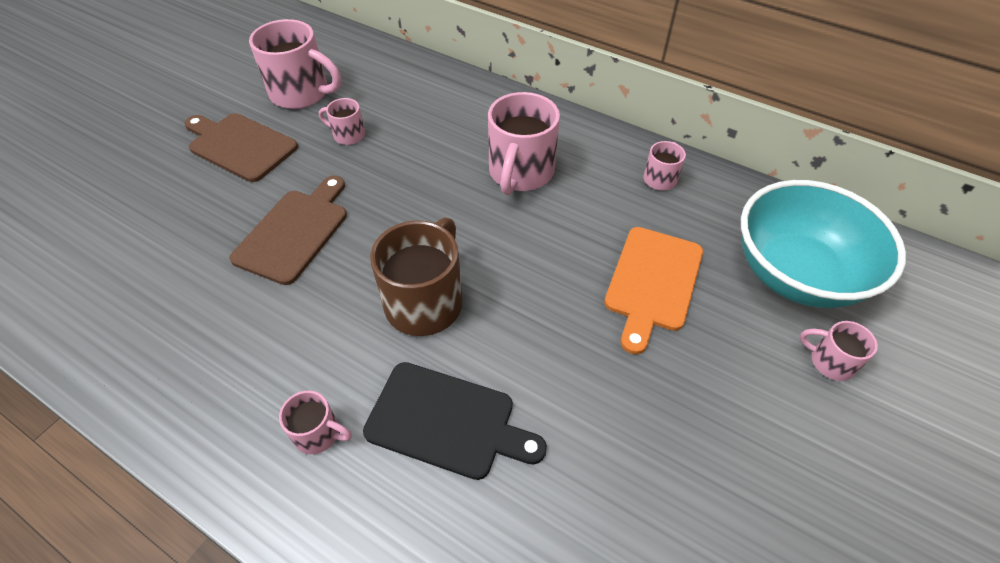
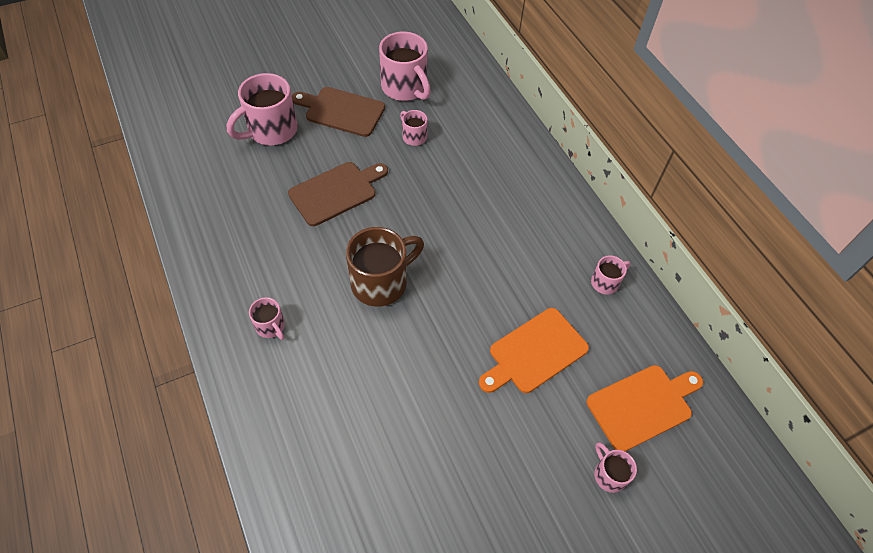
camera: 30 degrees right, 5 degrees up
(240, 146) = (342, 111): brown cutting board -> brown cutting board turned 45 degrees counterclockwise
(446, 421) = (342, 362): black cutting board -> none
(520, 173) = (508, 225): pink mug -> pink mug (271, 130)
(796, 274) = (642, 405): turquoise bowl -> orange cutting board

